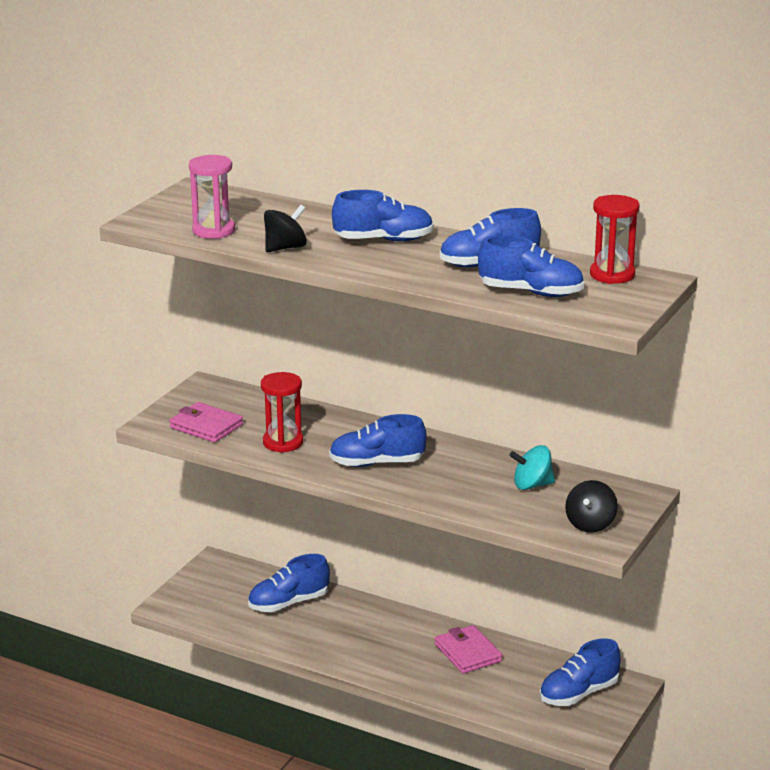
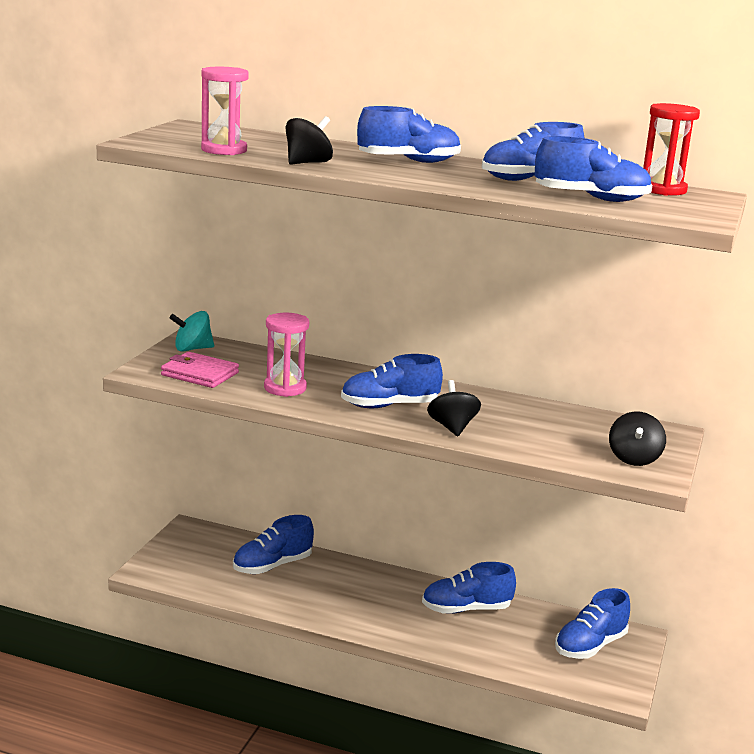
camera: 10 degrees left, 5 degrees down
(283, 442) = (285, 388): red hourglass -> pink hourglass
(428, 488) = (452, 427): none -> black spinning top
(467, 653) = (466, 609): pink wallet -> blue shoe
(532, 485) = (556, 424): turquoise spinning top -> turquoise spinning top (192, 349)

